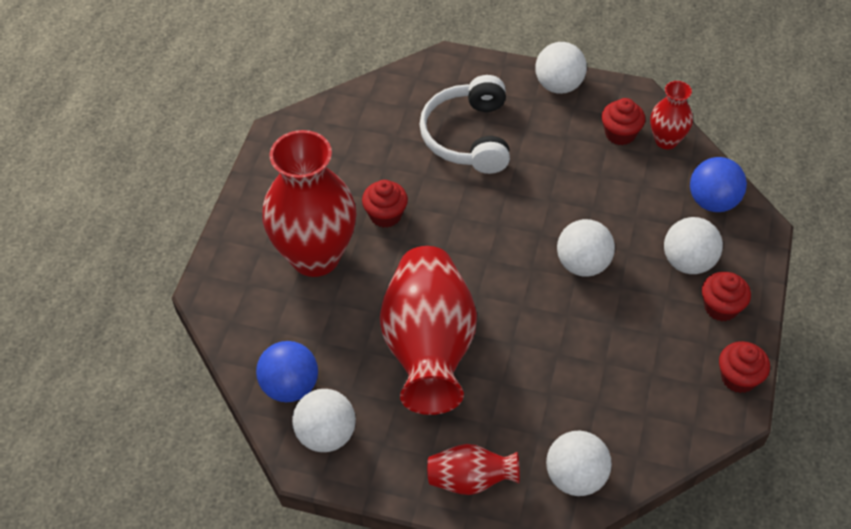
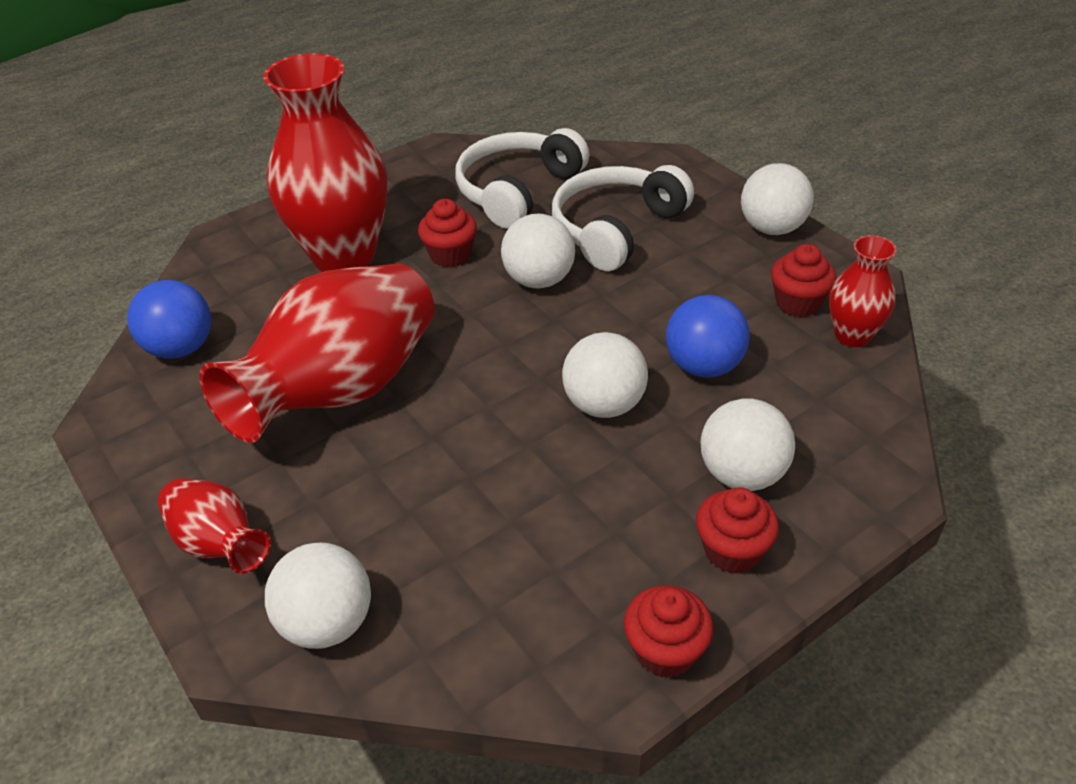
camera: 40 degrees right, 10 degrees down
(326, 434) = (153, 408): white ball -> white ball (539, 280)
(374, 139) = (518, 191): none -> white headphones
(713, 201) = (849, 427): blue ball -> blue ball (704, 366)

